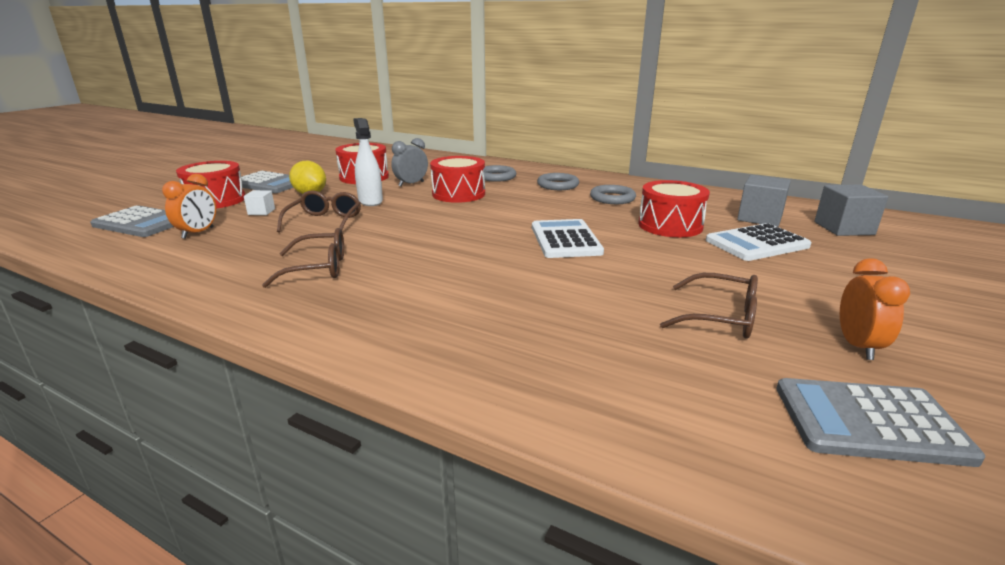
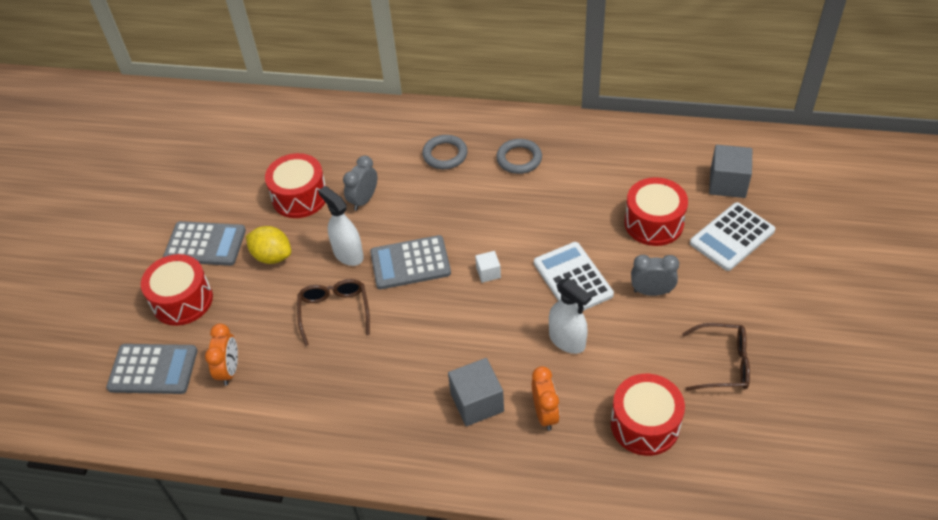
camera: 15 degrees left, 25 degrees up
(261, 212) = (254, 310): white cube -> white cube (488, 272)
(319, 268) = (391, 393): brown glasses -> none
(458, 194) = (428, 210): red drum -> red drum (645, 424)
(532, 270) = (567, 340): none -> white spray bottle
(612, 198) = (584, 177): grey ring -> none
(648, 258) = (651, 291): none -> grey clock
(844, 228) = (799, 184): grey cube -> grey cube (477, 402)
(857, 346) = (813, 370): orange clock -> orange clock (545, 414)
(869, 422) = (820, 447): grey calculator -> grey calculator (410, 263)

